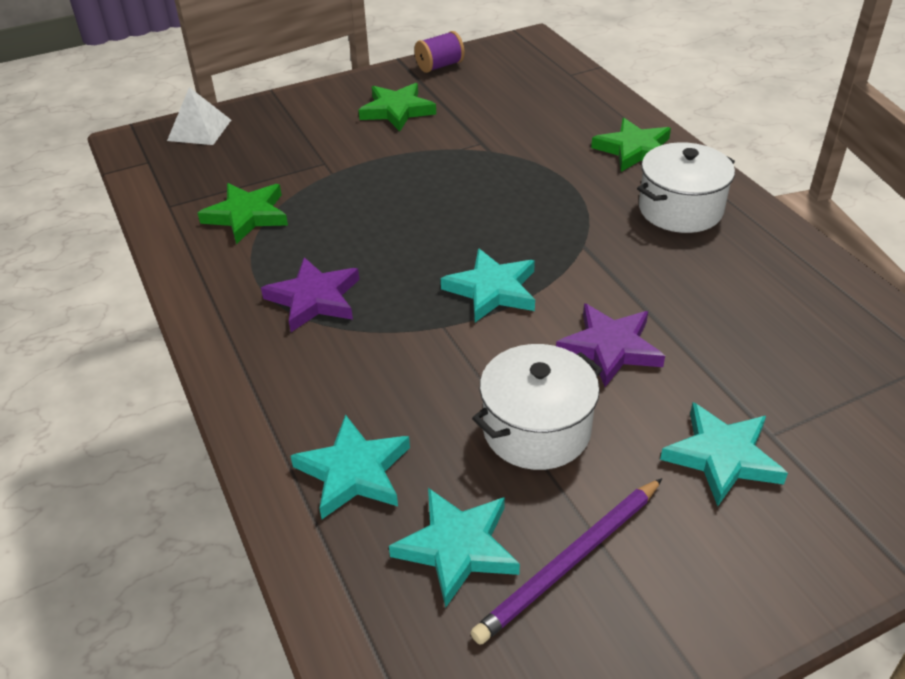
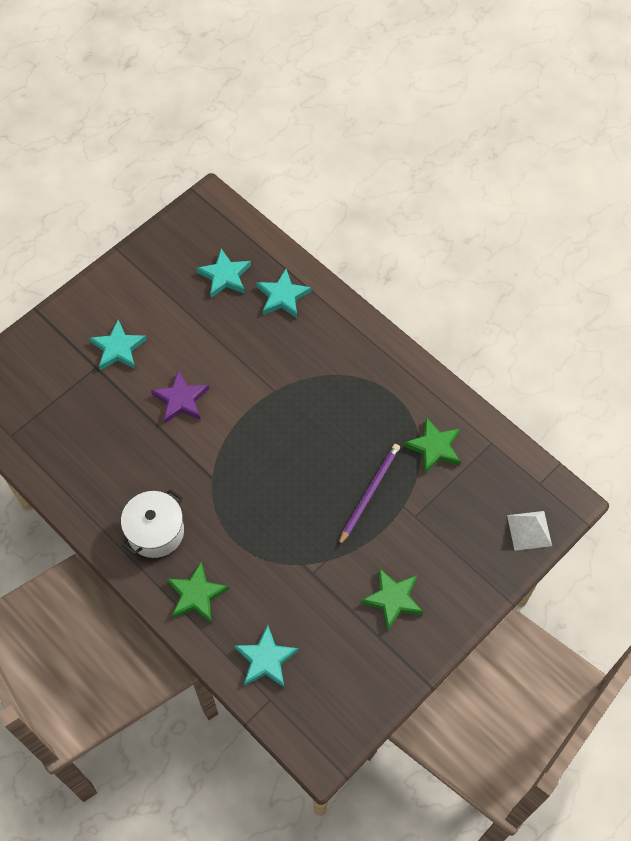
camera: 160 degrees right, 20 degrees up
(314, 299) = (354, 390): purple star -> none
(440, 66) = (387, 682): purple spool -> none
(492, 290) = (256, 425): turquoise star -> turquoise star (266, 659)
(536, 429) = (207, 340): white pot -> none
(570, 562) = (177, 282): purple pencil -> purple pencil (369, 493)

